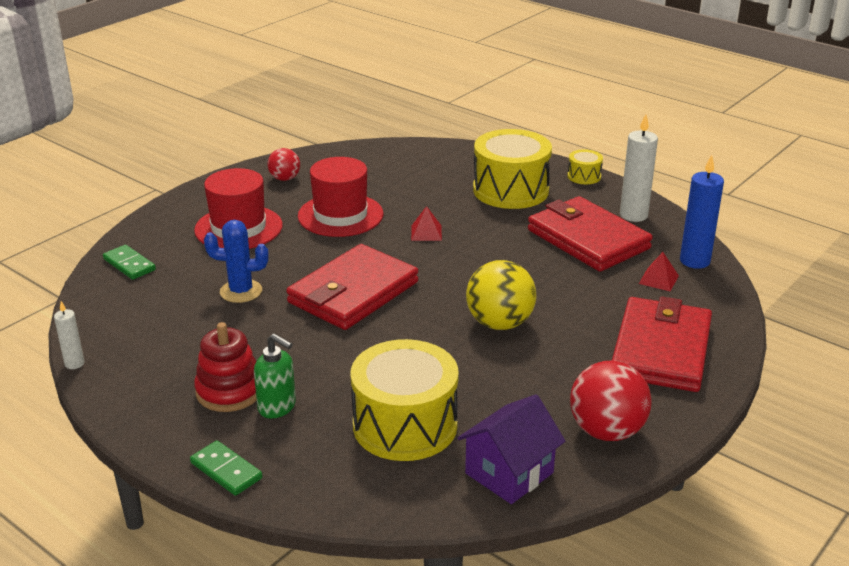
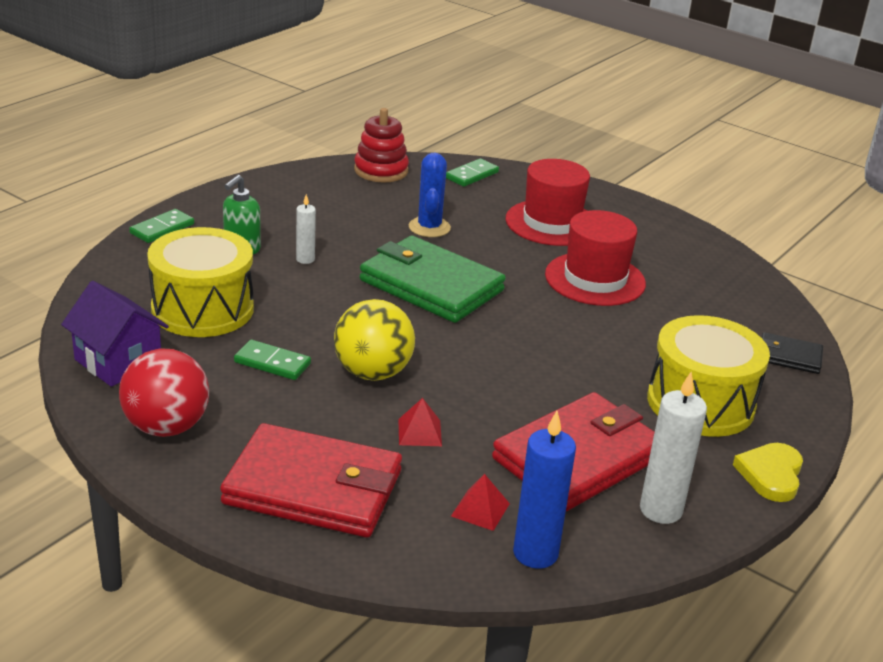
camera: 85 degrees right, 0 degrees up
(74, 363) = (315, 164): white candle -> white candle (305, 259)
(229, 391) = (268, 227): red stacking toy -> red stacking toy (381, 170)
(285, 178) = (671, 246): red ball -> none
(353, 292) = (431, 285): red wallet -> green wallet
(426, 232) = (567, 333): red pyramid -> red pyramid (419, 432)
(446, 154) = (789, 356): none -> black wallet
(494, 377) = (272, 363): none -> green domino
(584, 176) = (771, 474): yellow drum -> yellow heart

